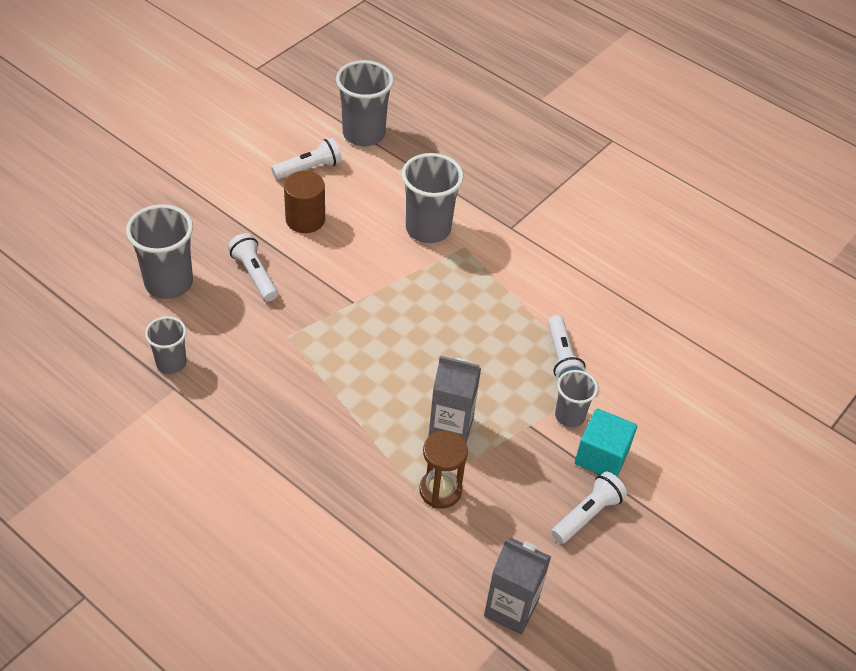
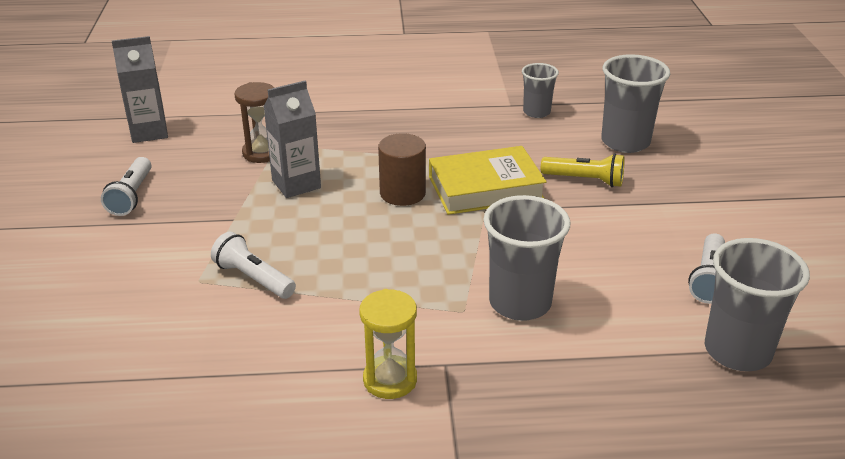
camera: 140 degrees right, 15 degrees down
(254, 275) = (584, 180): white flashlight -> yellow flashlight
(305, 219) = (627, 238): brown cylinder -> brown cylinder (402, 193)
(327, 319) = (485, 188): none -> yellow book
(549, 239) = (390, 380): none -> yellow hourglass
(569, 416) = (203, 243): grey cup -> none
(601, 456) = (149, 233): turquoise cube -> none

